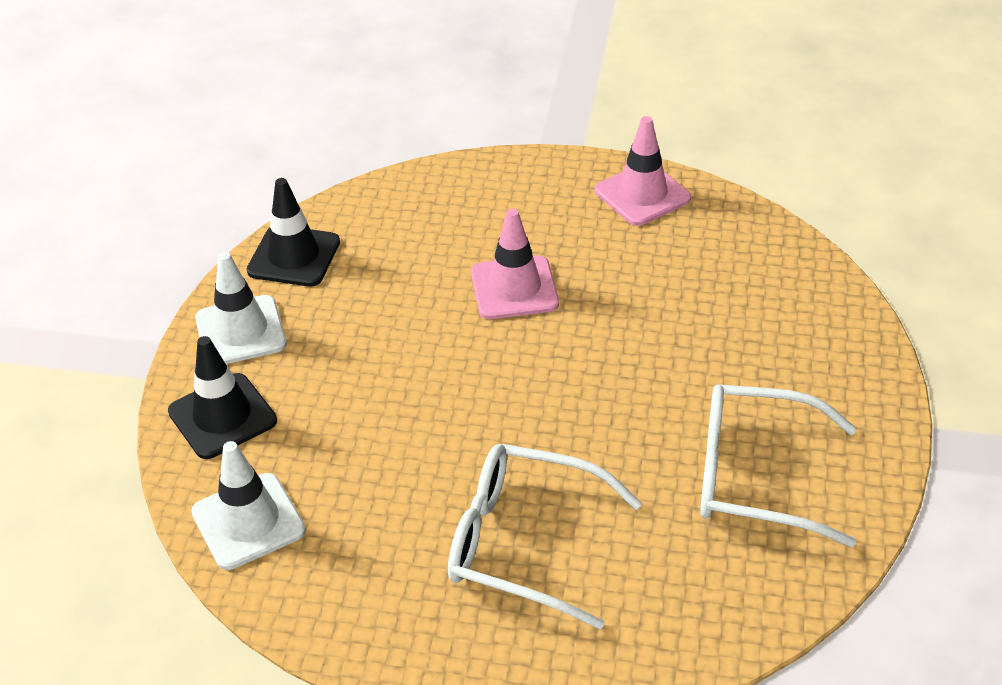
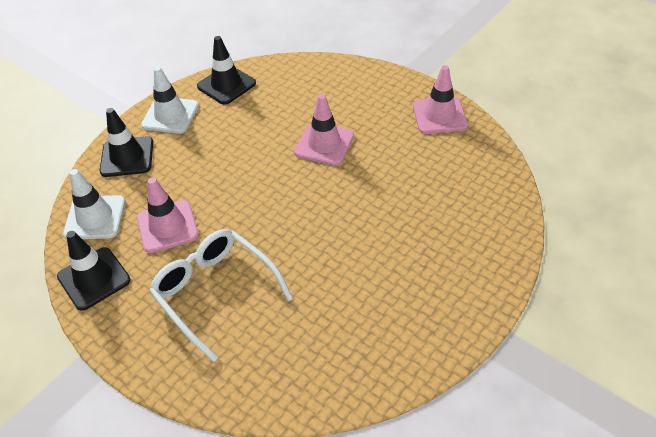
camera: 30 degrees right, 5 degrees up
(324, 604) = (94, 278): none -> black traffic cone
(376, 487) = (167, 226): none -> pink traffic cone
(756, 476) = (373, 313): white glasses -> none

